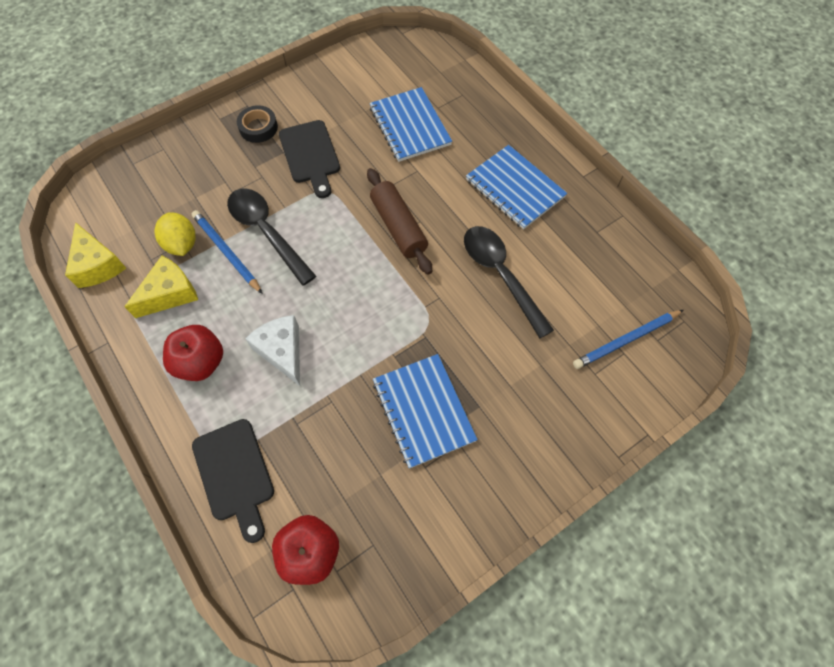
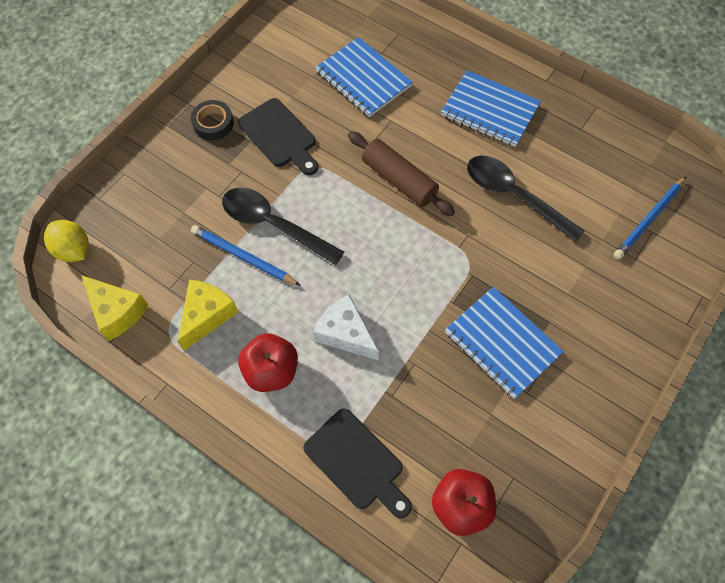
camera: 20 degrees left, 0 degrees up
(182, 244) = (193, 263): yellow lemon -> yellow lemon (73, 250)

